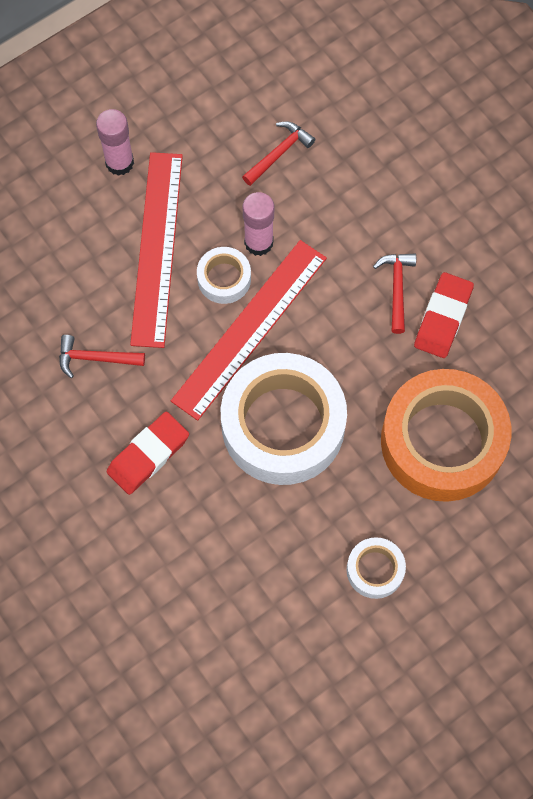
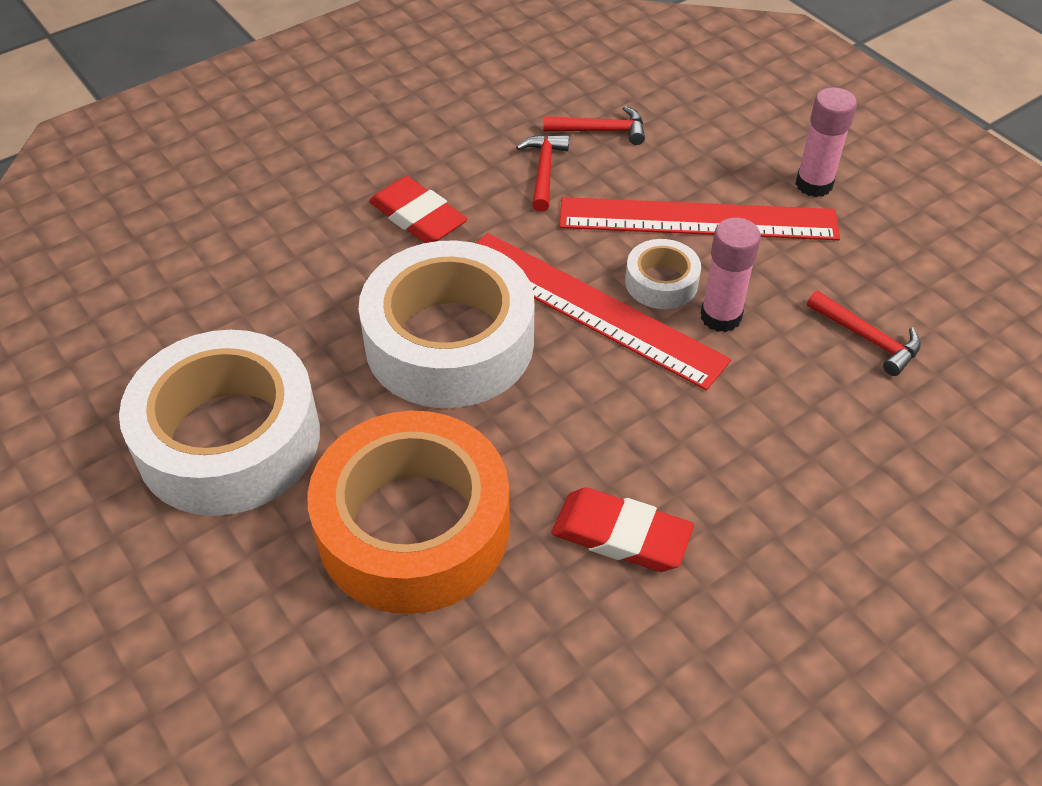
camera: 90 degrees right, 20 degrees down
(375, 570) = (229, 439): white tape -> white tape, size x2.22
(397, 288) = (666, 475): red hammer -> red hammer (600, 131)

